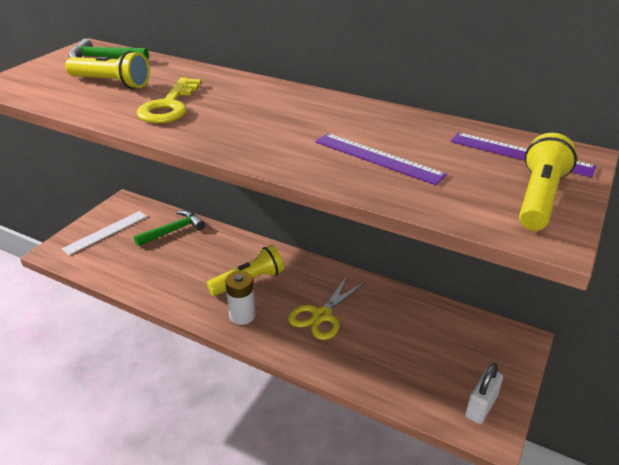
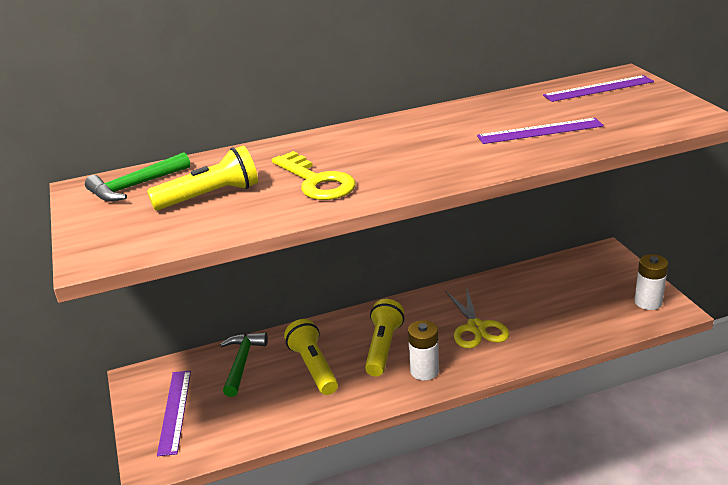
camera: 45 degrees left, 5 degrees down
(106, 232) = (174, 411): white ruler -> purple ruler
(481, 406) = (648, 302): white padlock -> white battery
(539, 198) = (658, 104): yellow flashlight -> yellow flashlight (313, 367)

